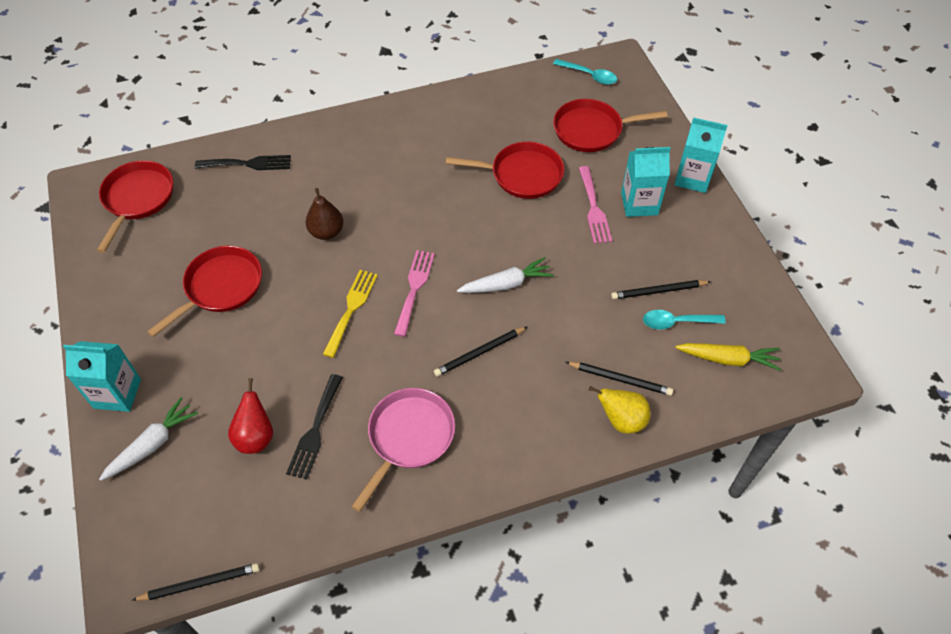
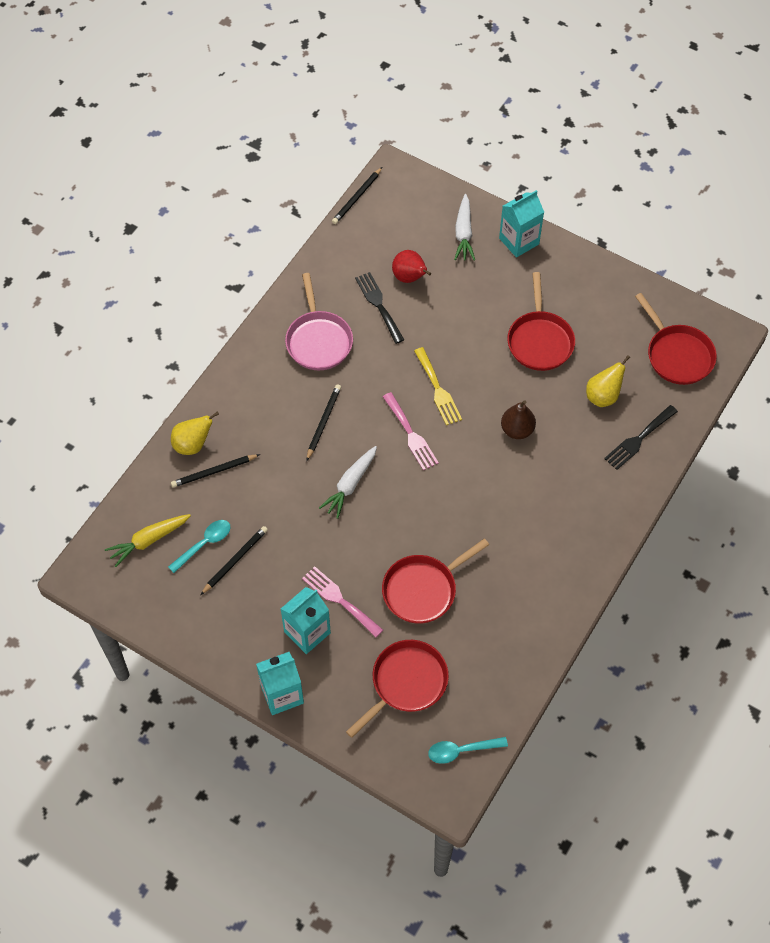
camera: 140 degrees right, 5 degrees up
(231, 210) = (603, 396): none -> yellow pear

